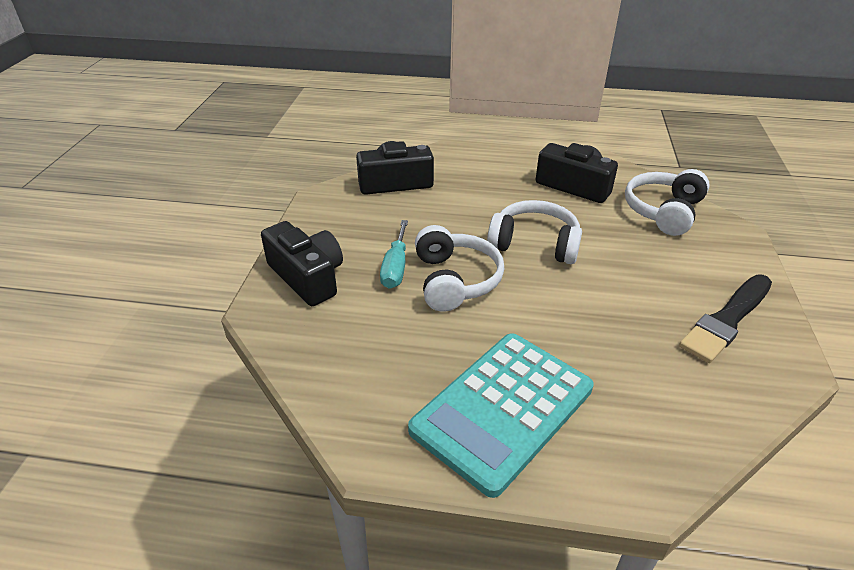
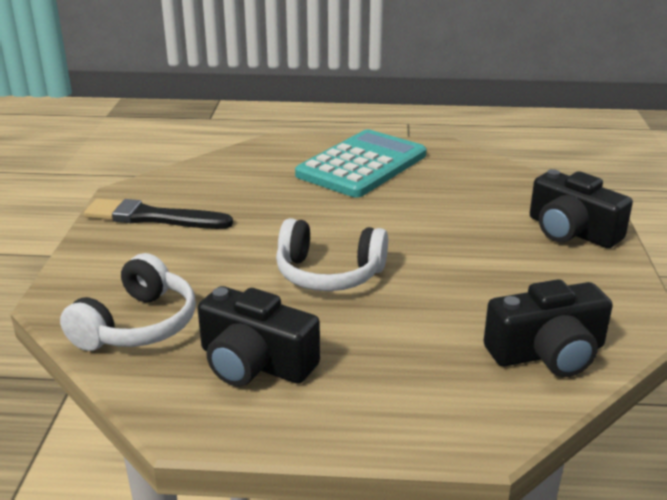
camera: 175 degrees right, 10 degrees down
(395, 267) = (484, 243): turquoise screwdriver -> none
(455, 280) = (416, 235): white headphones -> none
(727, 320) = (153, 217): black brush -> black brush turned 120 degrees counterclockwise

